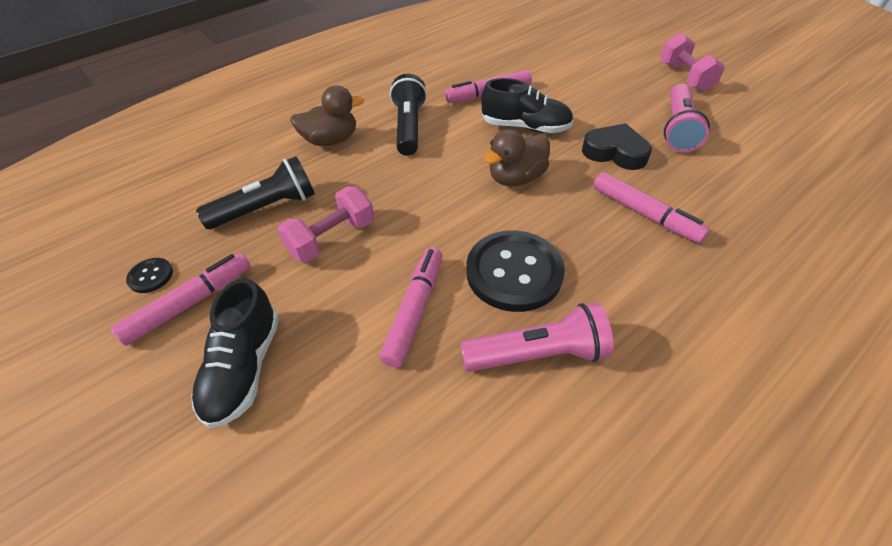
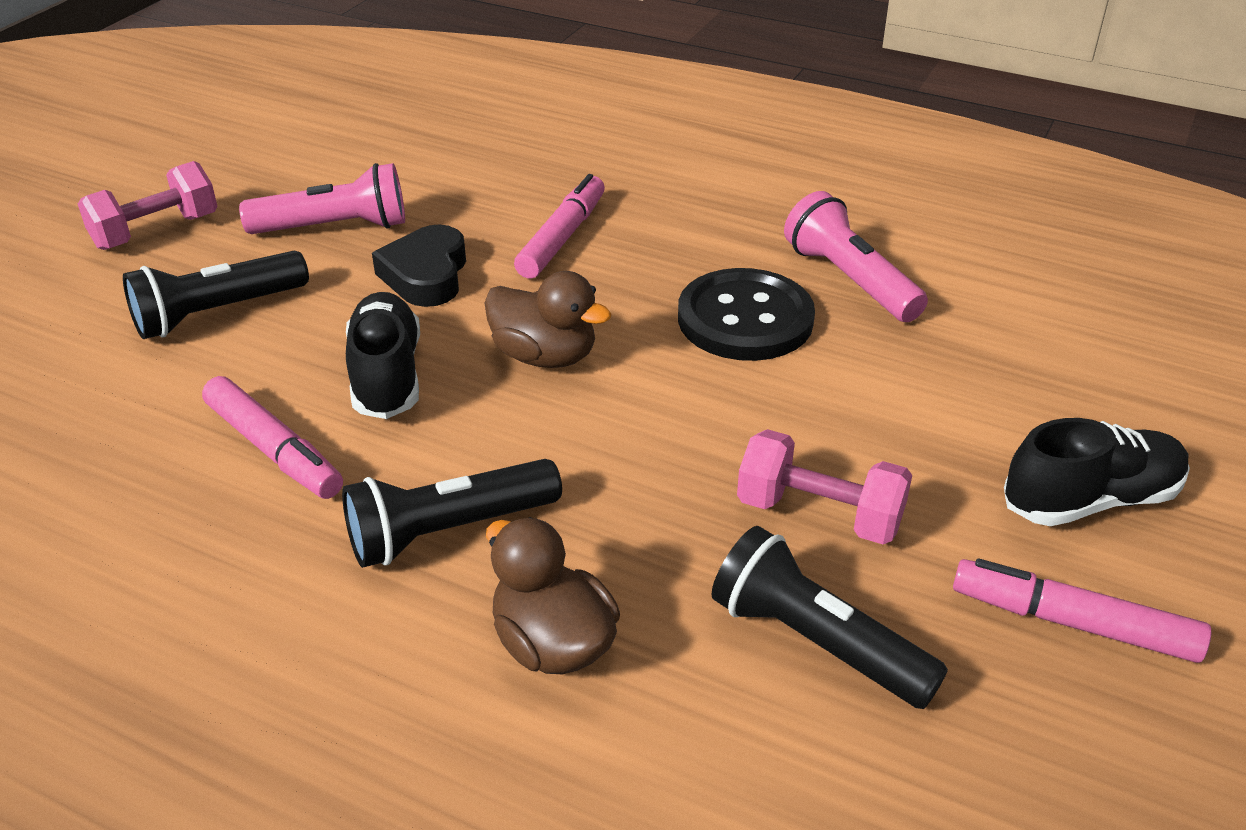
camera: 115 degrees left, 10 degrees down
(151, 276) = (1085, 719): black button -> none
(414, 310) = (873, 383): pink marker -> none
(600, 89) = (217, 313): none -> black flashlight

